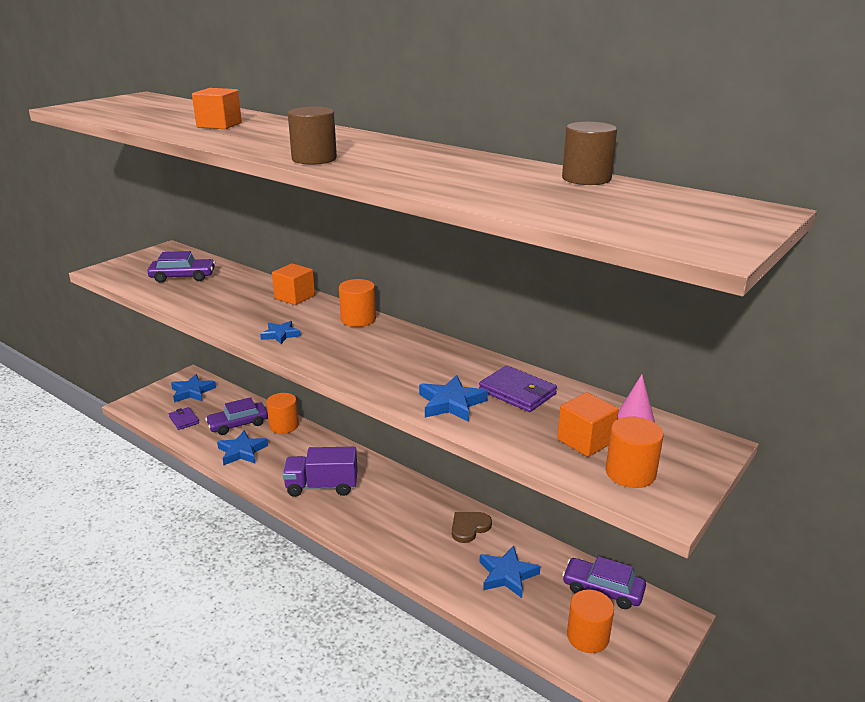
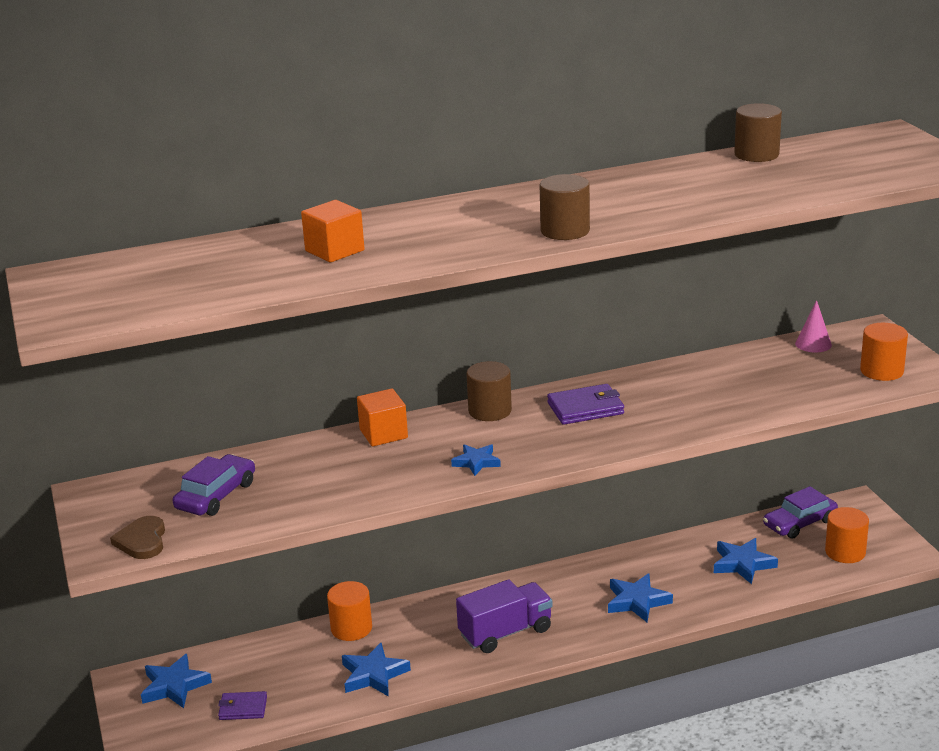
camera: 55 degrees left, 0 degrees up
(238, 424) = (306, 664): purple car -> none
(322, 486) = (505, 632): purple truck -> purple truck turned 150 degrees counterclockwise
(358, 319) = (490, 411): orange cylinder -> brown cylinder
(451, 403) = (714, 409): blue star -> blue star (637, 601)
(469, 527) = (661, 561): brown heart -> brown heart (142, 541)
(517, 392) = (725, 375): purple wallet -> purple wallet (585, 408)
(585, 441) = (825, 373): orange cube -> none

